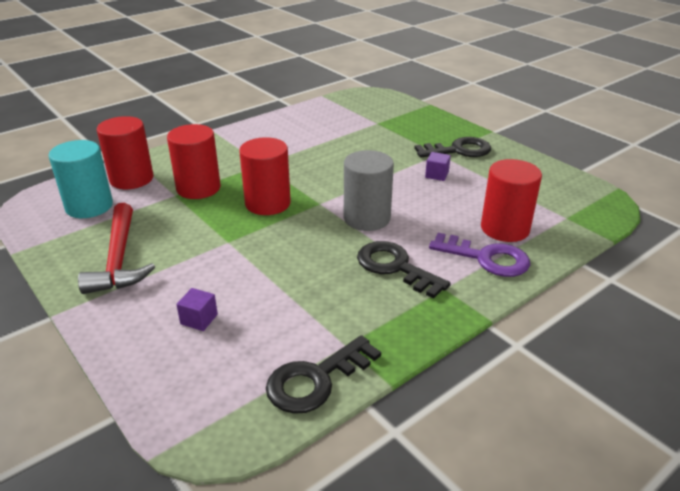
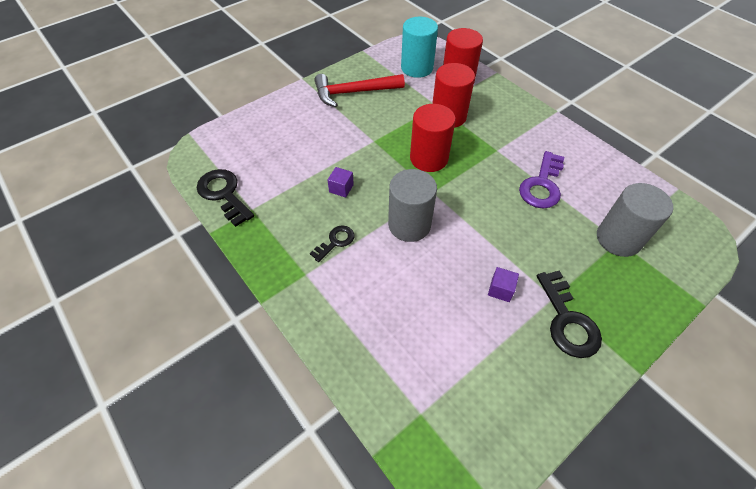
camera: 90 degrees right, 20 degrees up
(199, 319) = (288, 136): purple cube -> purple cube (341, 188)
(375, 123) = (618, 239): none -> grey cylinder
(395, 267) = (335, 241): black key -> black key, size x0.59
(486, 258) = (345, 313): purple key -> purple key (542, 185)
(505, 228) = (395, 340): red cylinder -> none

